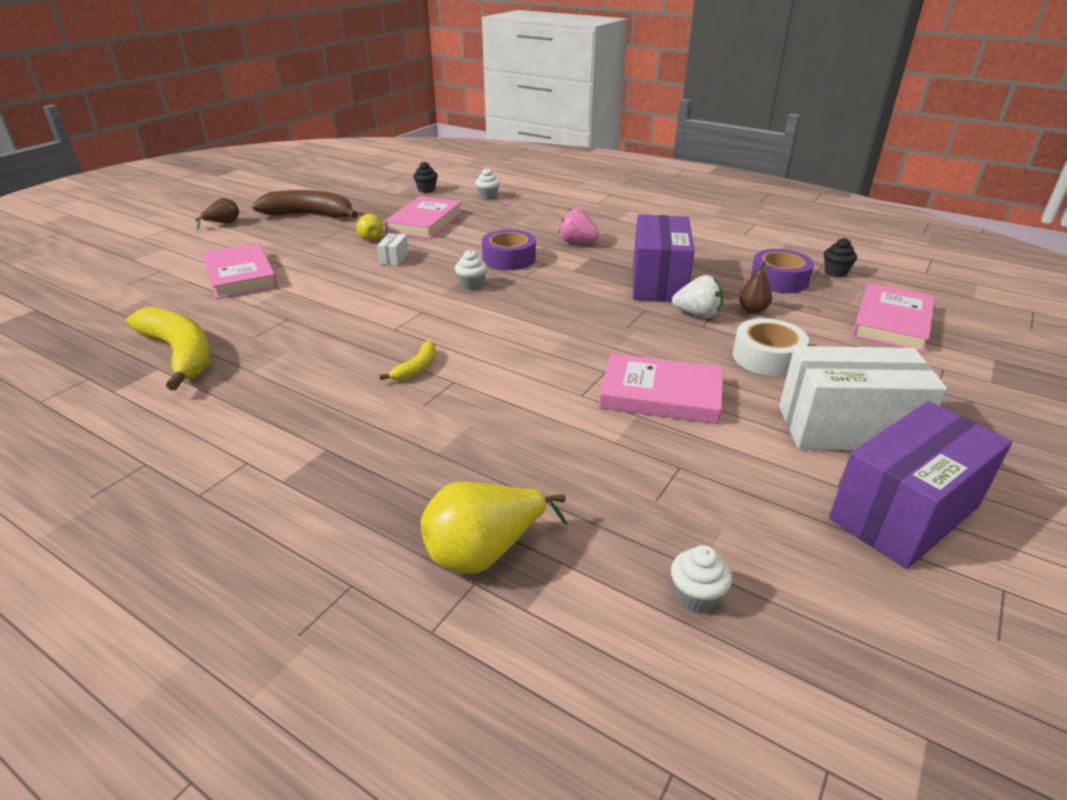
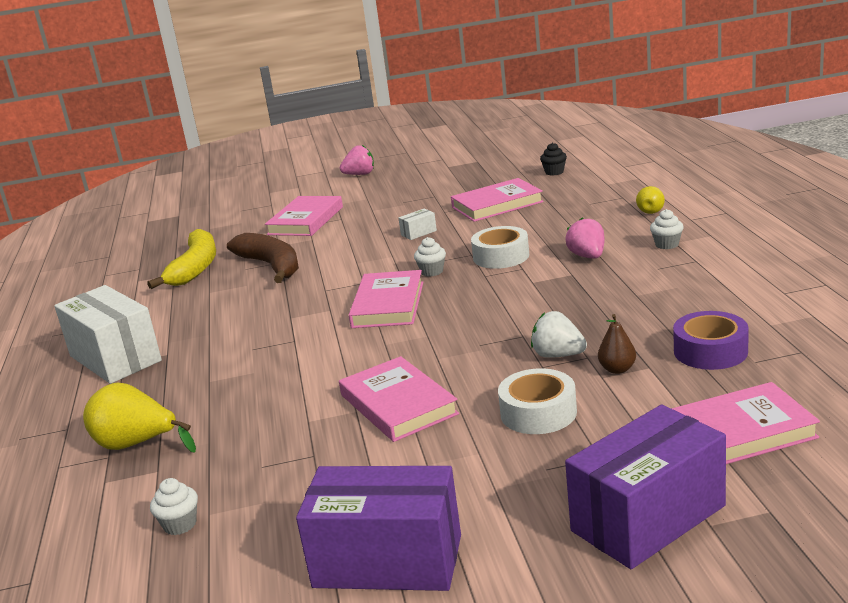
camera: 50 degrees right, 10 degrees down
(223, 223) = (360, 174): brown pear -> pink strawberry
(310, 215) = (425, 179): brown banana -> brown banana (271, 266)
(370, 237) = (433, 210): yellow pear -> yellow pear (651, 210)
(416, 368) = (289, 323): yellow banana -> none
(485, 322) = (388, 304): none -> pink book
(488, 197) = (595, 190): white cupcake -> white cupcake (667, 245)
(509, 259) = (501, 256): purple tape -> white tape
(658, 282) = (585, 315): purple box -> purple box (648, 518)
(697, 314) = (558, 355): white strawberry -> white strawberry turned 150 degrees clockwise
(835, 272) = (796, 364): black cupcake -> none
(846, 428) = (478, 491): white box -> white box (115, 358)

